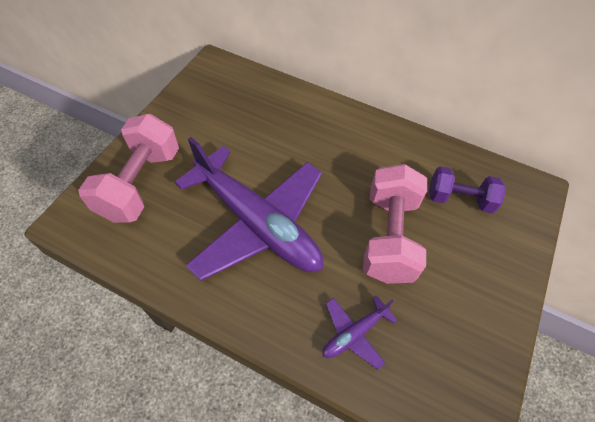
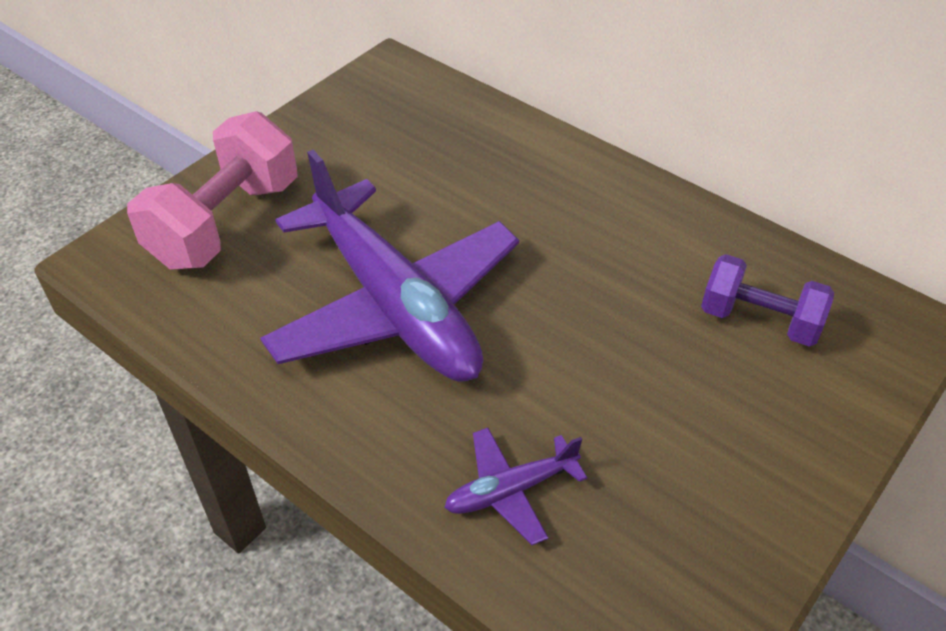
camera: 15 degrees right, 10 degrees down
(389, 237) = (613, 358): pink dumbbell -> none

